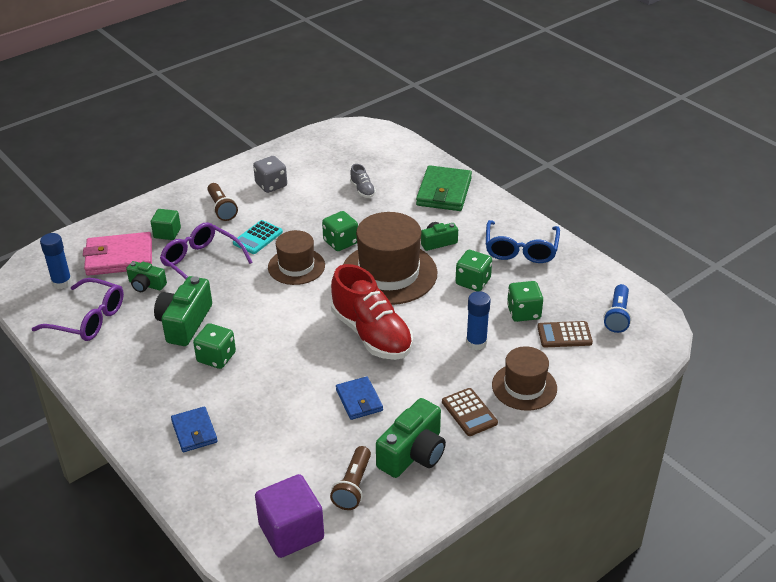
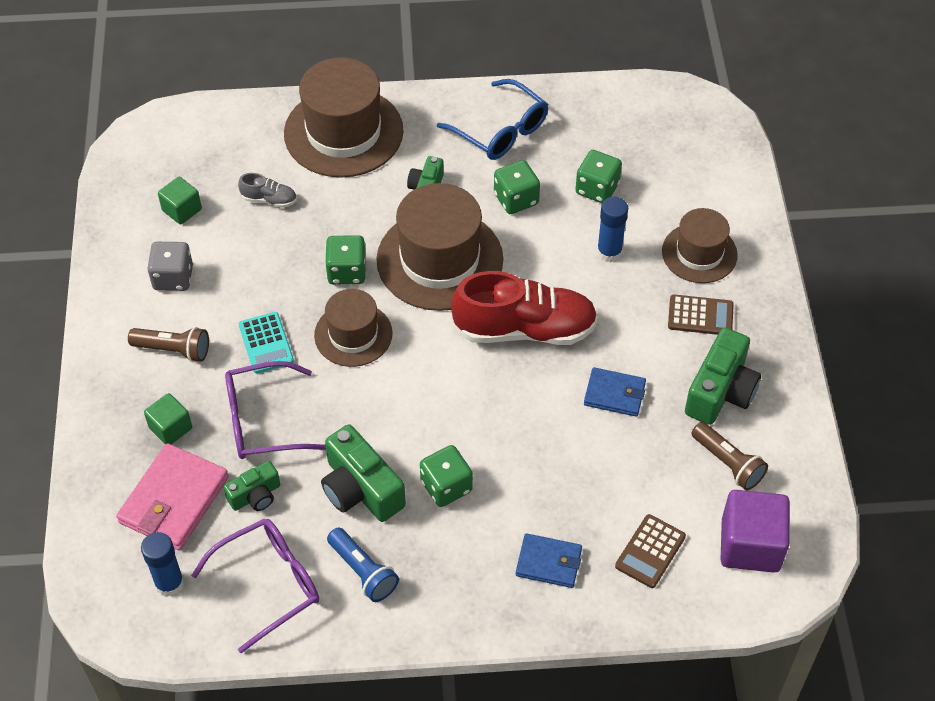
camera: 55 degrees left, 15 degrees up
(321, 165) = (182, 210): none -> green cube
(413, 453) = (720, 391): green camera -> green camera turned 45 degrees clockwise
(444, 192) = (343, 132): green wallet -> brown hat
(564, 335) = (654, 179): brown calculator -> brown calculator (650, 551)
(617, 316) = (661, 123): blue flashlight -> blue flashlight (363, 571)

